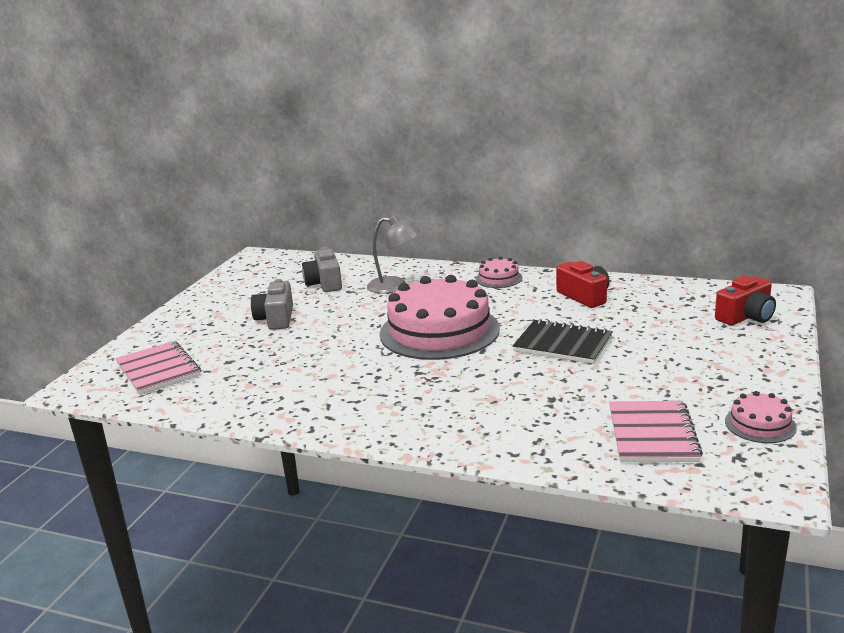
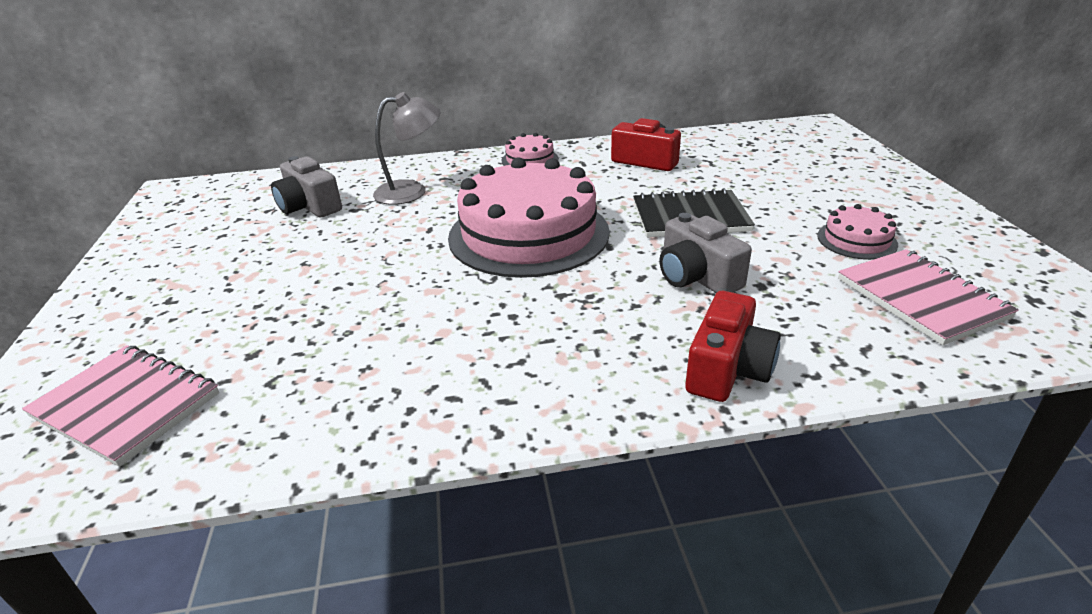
camera: 30 degrees left, 10 degrees up
(276, 319) = (277, 269): grey camera -> grey camera (696, 277)
(746, 317) = (822, 150): red camera -> red camera (727, 369)
(760, 424) = (995, 255): pink cake -> pink cake (856, 240)

